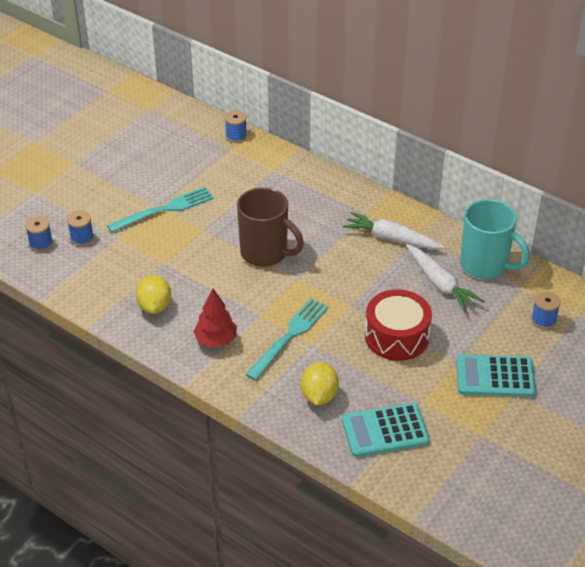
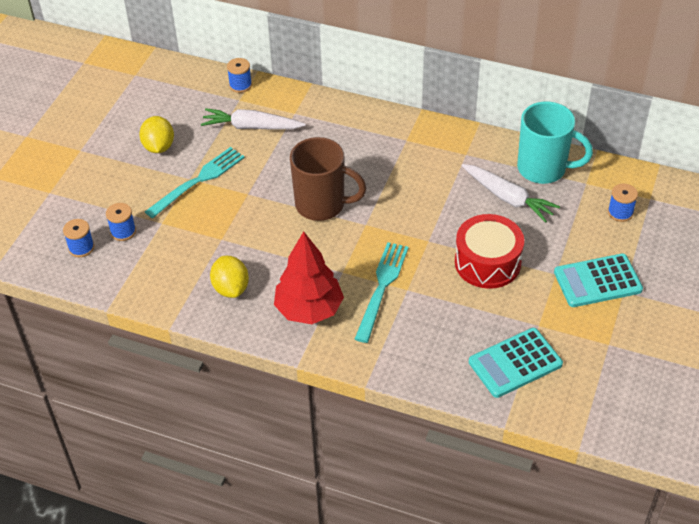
camera: 15 degrees left, 5 degrees up
(216, 340) = (309, 309): red tree -> red tree, size x1.50
(319, 395) = (436, 343): yellow lemon -> yellow lemon (159, 147)
(391, 238) = (442, 161): white carrot -> white carrot (252, 127)

